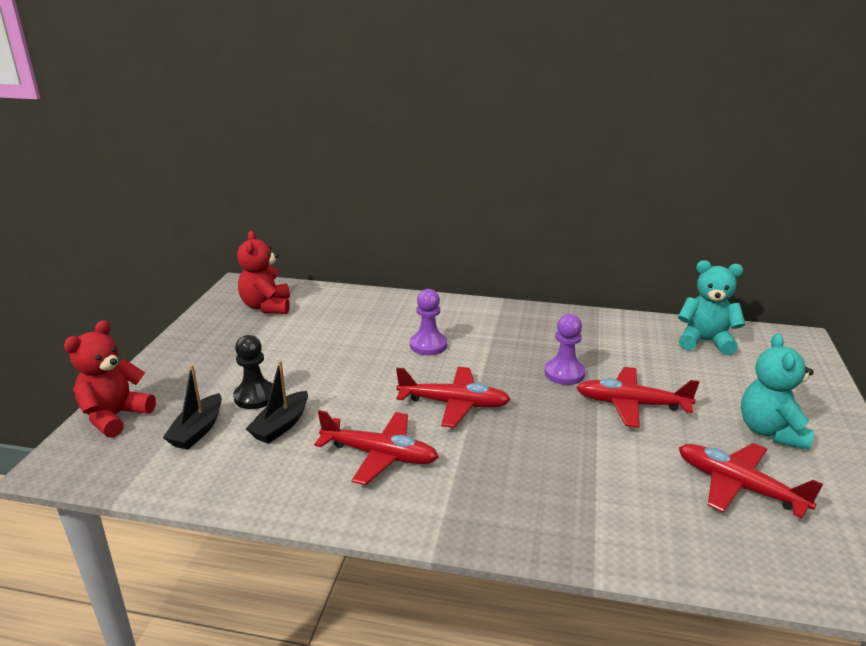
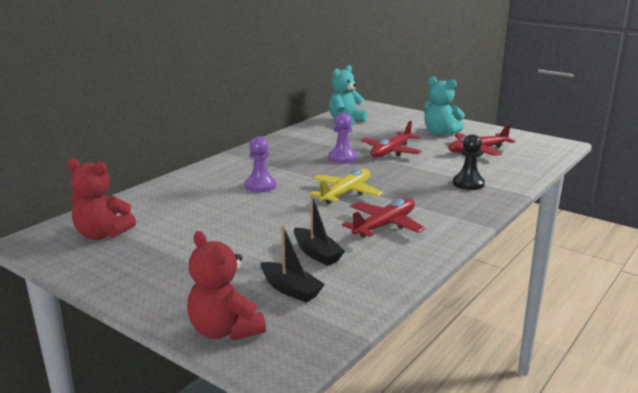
camera: 65 degrees left, 5 degrees down
(255, 396) = (262, 259): black pawn -> black pawn (468, 183)
(453, 404) = (345, 193): red plane -> yellow plane

